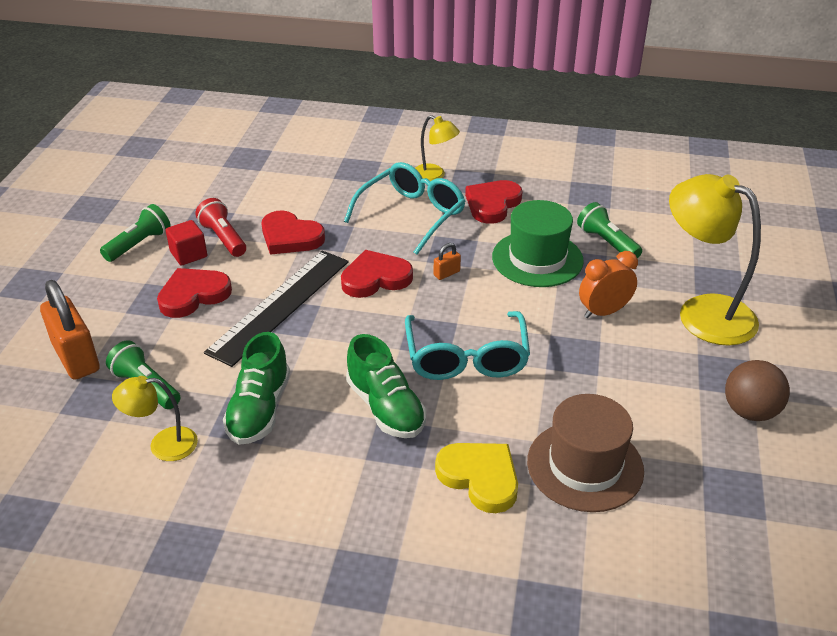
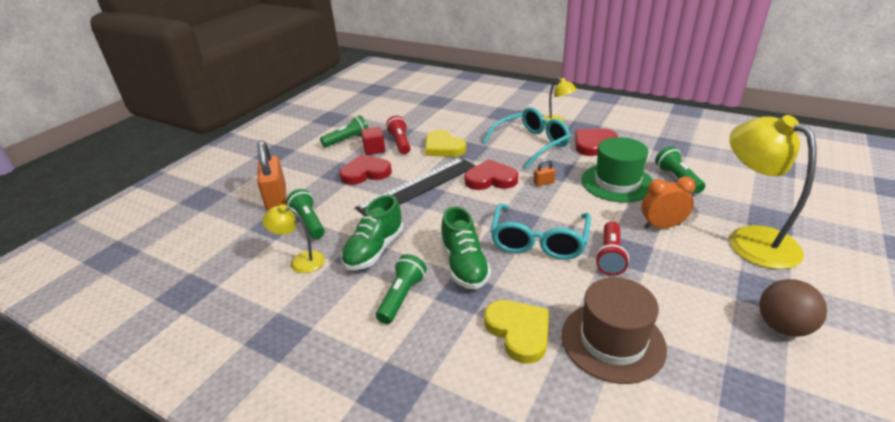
camera: 20 degrees right, 5 degrees down
(290, 237) = (443, 147): red heart -> yellow heart
(323, 465) = (402, 297): none -> green flashlight
(555, 363) = (610, 256): none -> red flashlight

